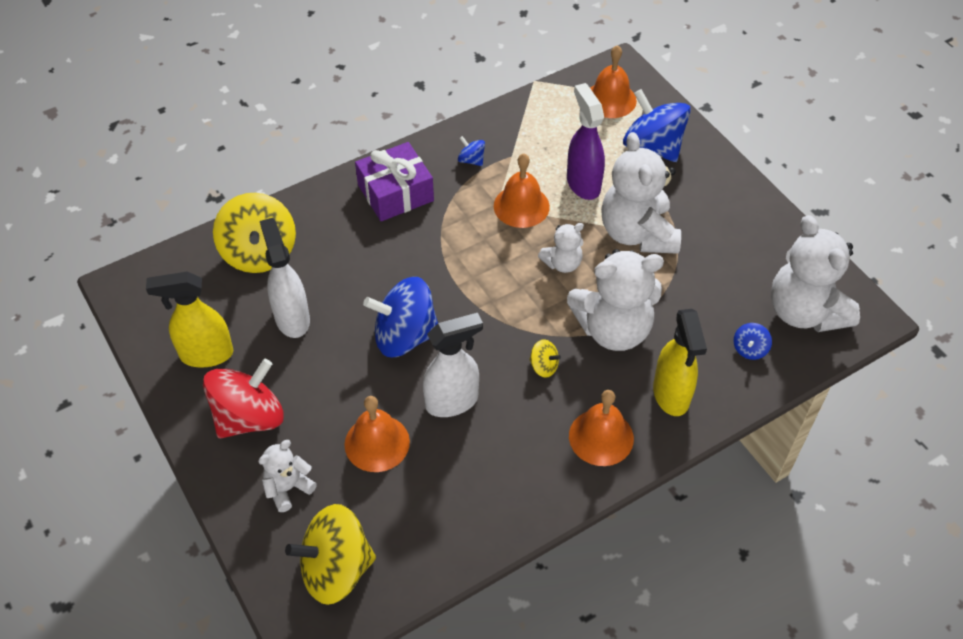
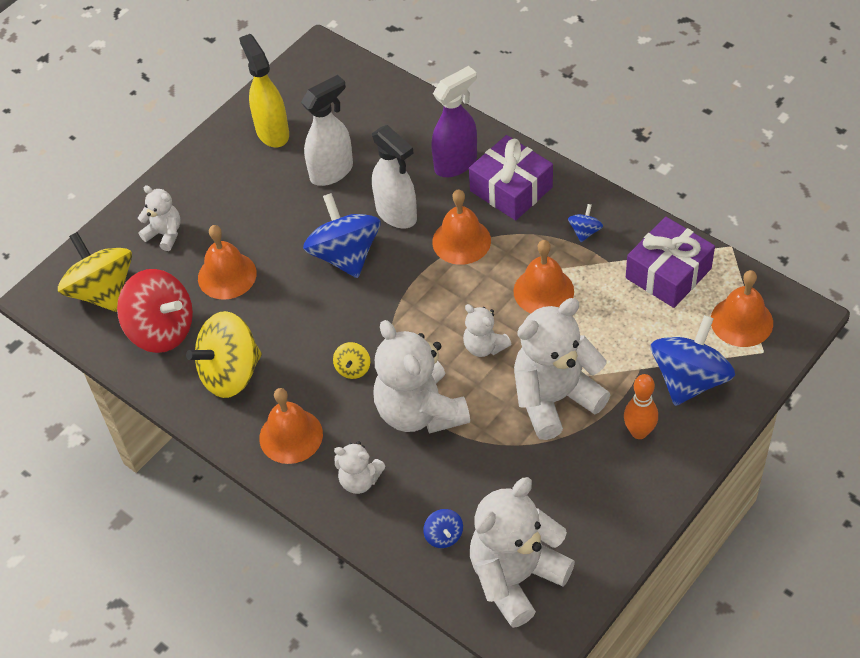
camera: 75 degrees right, 0 degrees up
(249, 417) = (222, 184): red spinning top -> red spinning top (162, 330)
(259, 253) = (393, 122): yellow spinning top -> yellow spinning top (230, 373)
(436, 244) = (461, 241): none -> orange bell
(452, 401) = (288, 313): white spray bottle -> white spray bottle (397, 214)
(542, 124) = (668, 273): none -> purple gift
(583, 184) = (601, 333): purple spray bottle -> purple spray bottle (456, 163)
(671, 395) = (360, 480): yellow spray bottle -> white teddy bear
(691, 192) = (639, 432): none -> orange bowling pin
(749, 349) = (444, 536): blue spinning top -> blue spinning top turned 120 degrees counterclockwise

